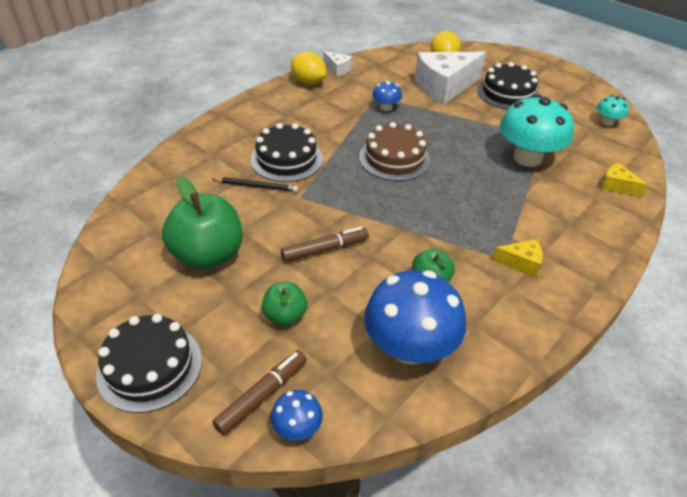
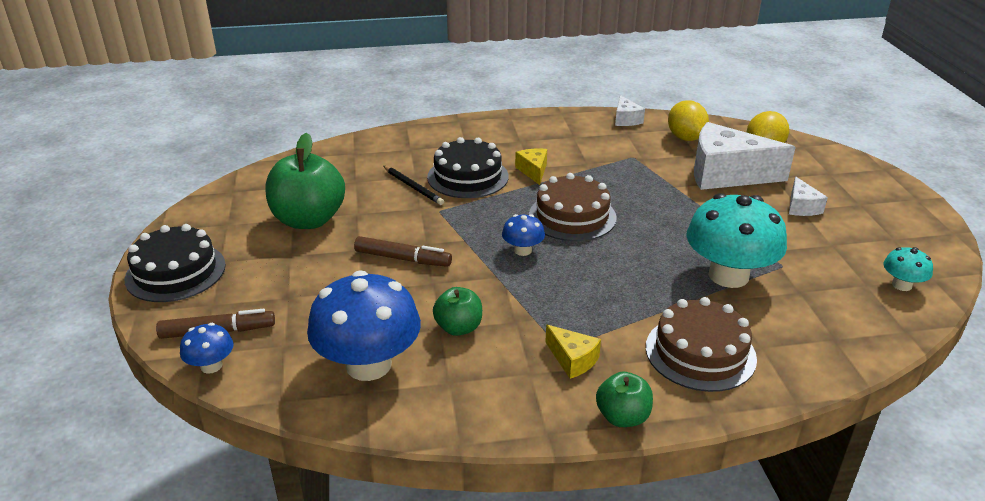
camera: 40 degrees right, 10 degrees down
(285, 315) = (305, 289): green apple -> green apple (622, 417)
(308, 82) = (578, 121): yellow lemon -> yellow lemon (685, 138)
(386, 107) = (629, 170): blue mushroom -> blue mushroom (523, 250)
(508, 93) = (801, 207): black cake -> white cheese
(575, 217) = (700, 352): none -> brown cake
(616, 186) = (806, 350): yellow cheese -> yellow cheese (533, 171)

